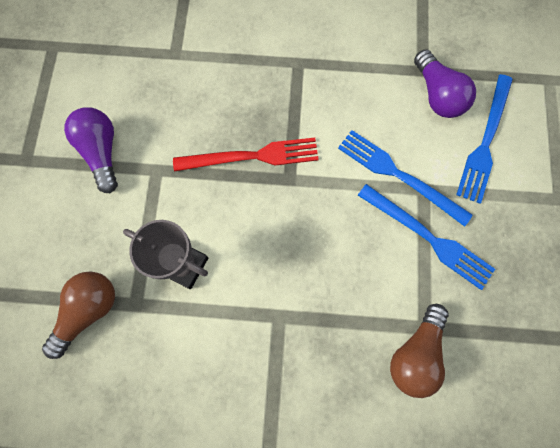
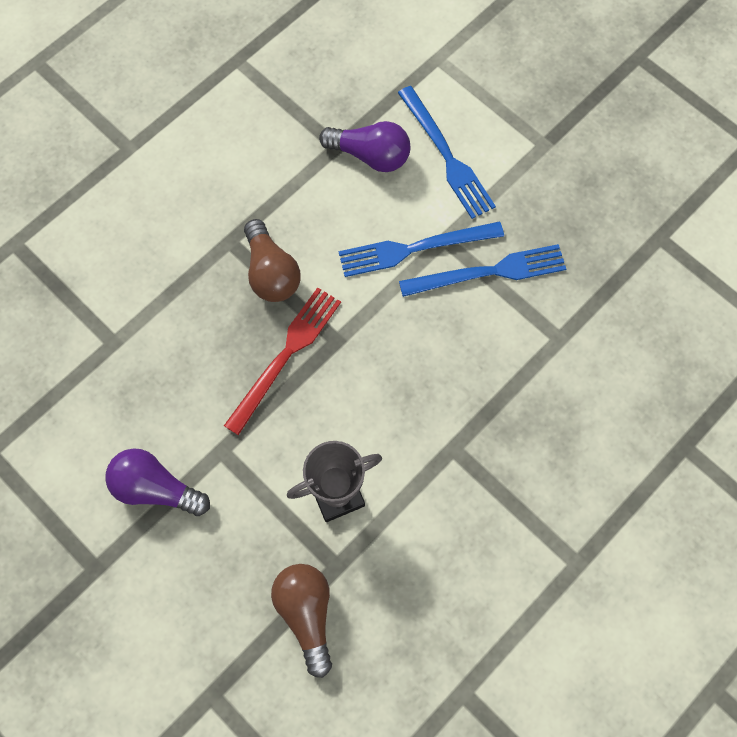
camera: 50 degrees left, 5 degrees down
(415, 353) = (574, 363): brown light bulb -> brown light bulb (271, 272)

